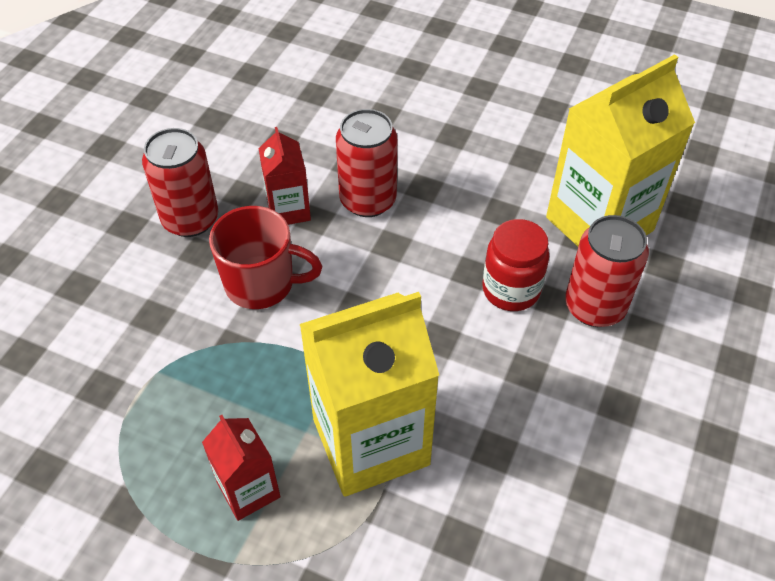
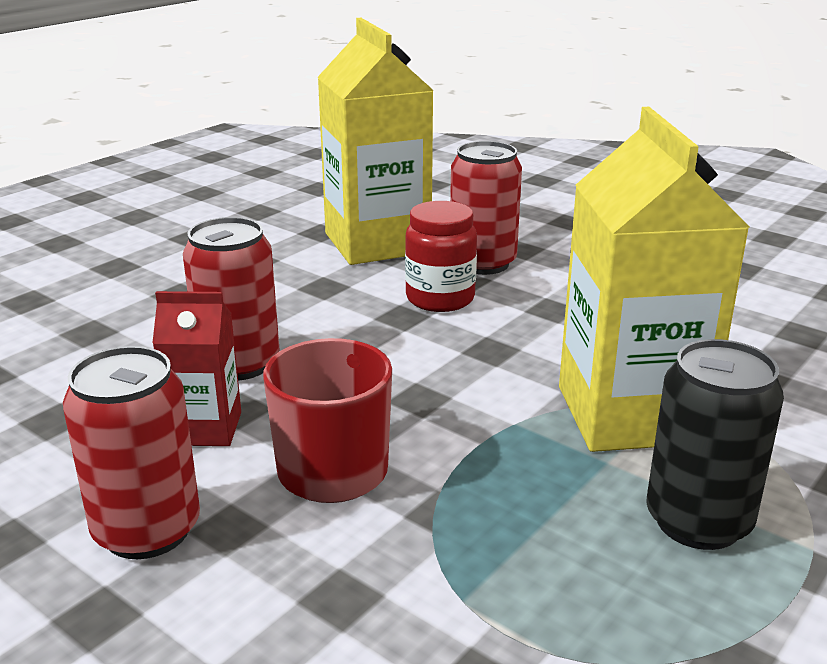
camera: 75 degrees left, 25 degrees down
(248, 490) = (698, 521): red carton -> black can

